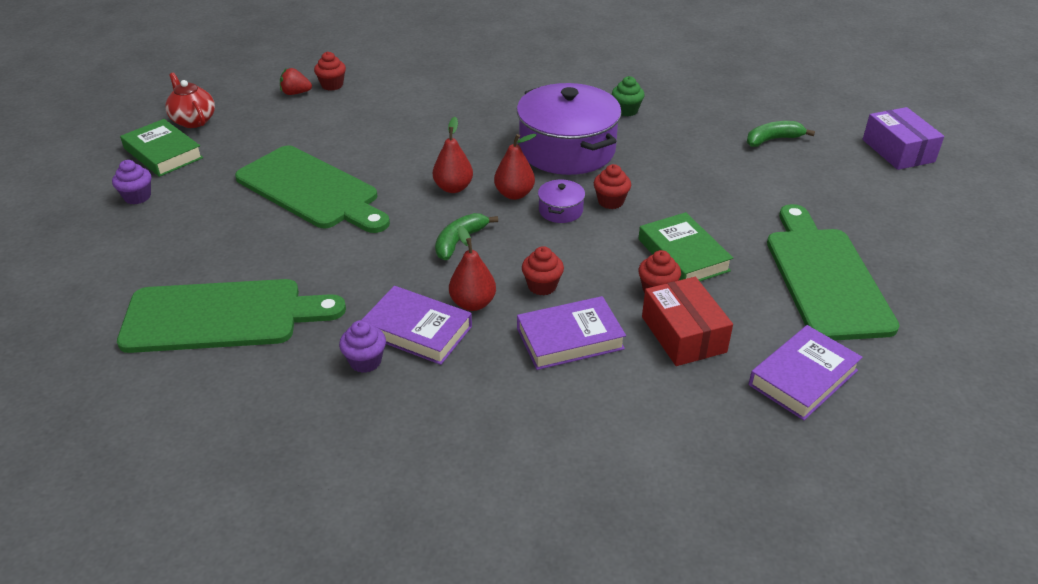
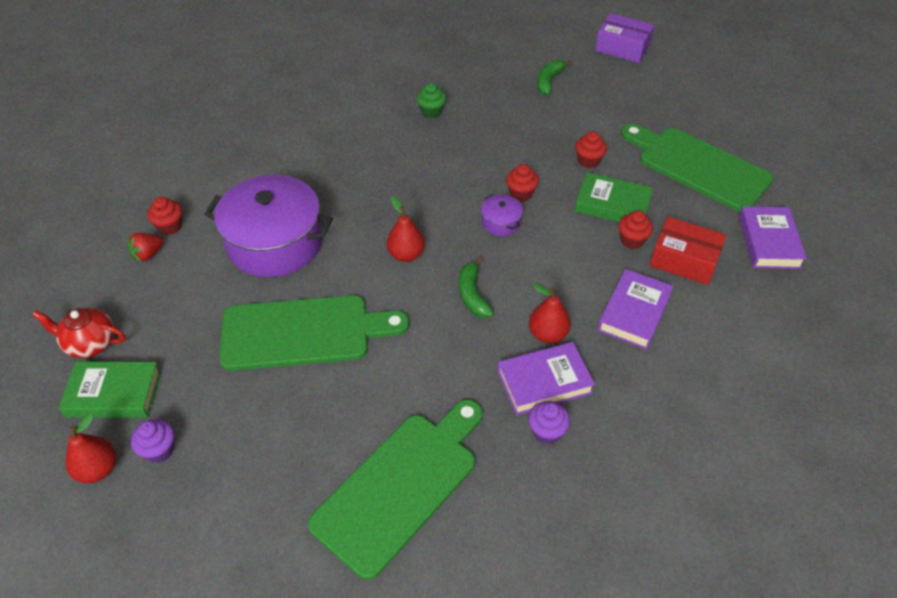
camera: 45 degrees left, 10 degrees up
(514, 194) = (454, 230): red pear -> red pear (98, 469)
(542, 286) = (568, 288): red cupcake -> red cupcake (588, 161)
(567, 150) = (437, 170): purple pot -> purple pot (275, 243)

